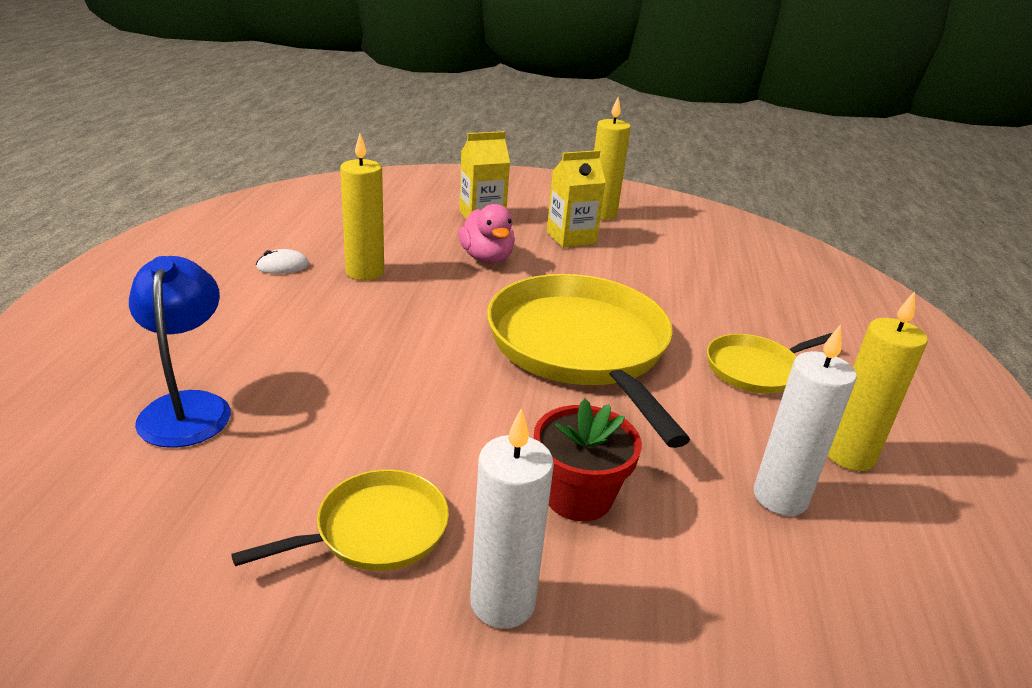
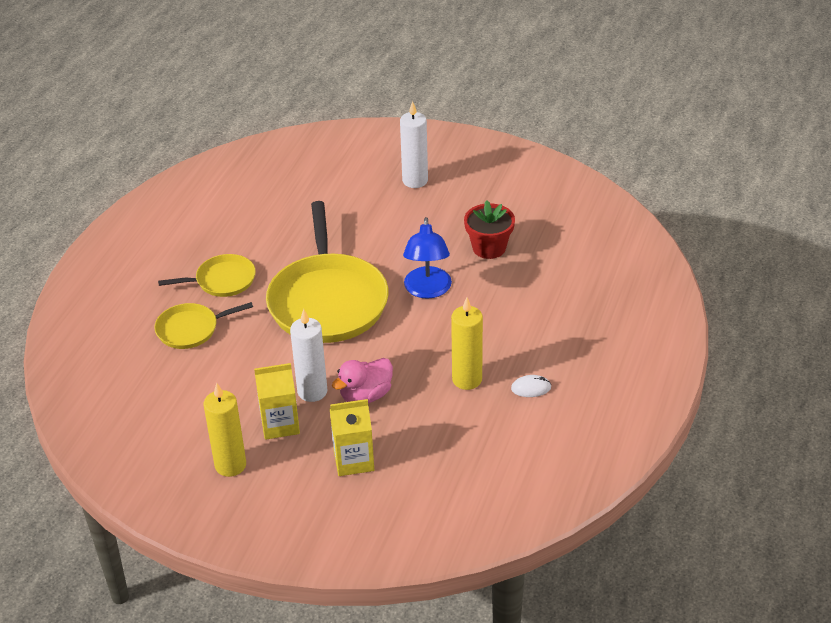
camera: 165 degrees left, 10 degrees up
(187, 407) = (562, 269): blue lamp -> blue lamp (427, 290)
(375, 530) = (463, 207): yellow pan -> yellow pan (191, 329)
(486, 258) = (366, 395): pink duck -> pink duck turned 120 degrees counterclockwise
(578, 496) = (368, 215): red flower pot -> red flower pot (489, 248)
(780, 497) = (271, 210): white candle -> white candle (312, 391)
(849, 455) = (216, 227): yellow candle -> none

